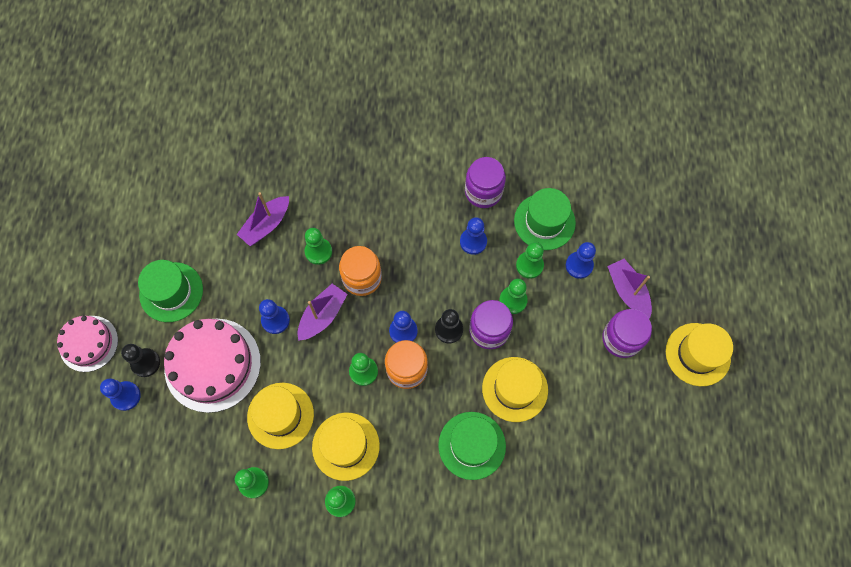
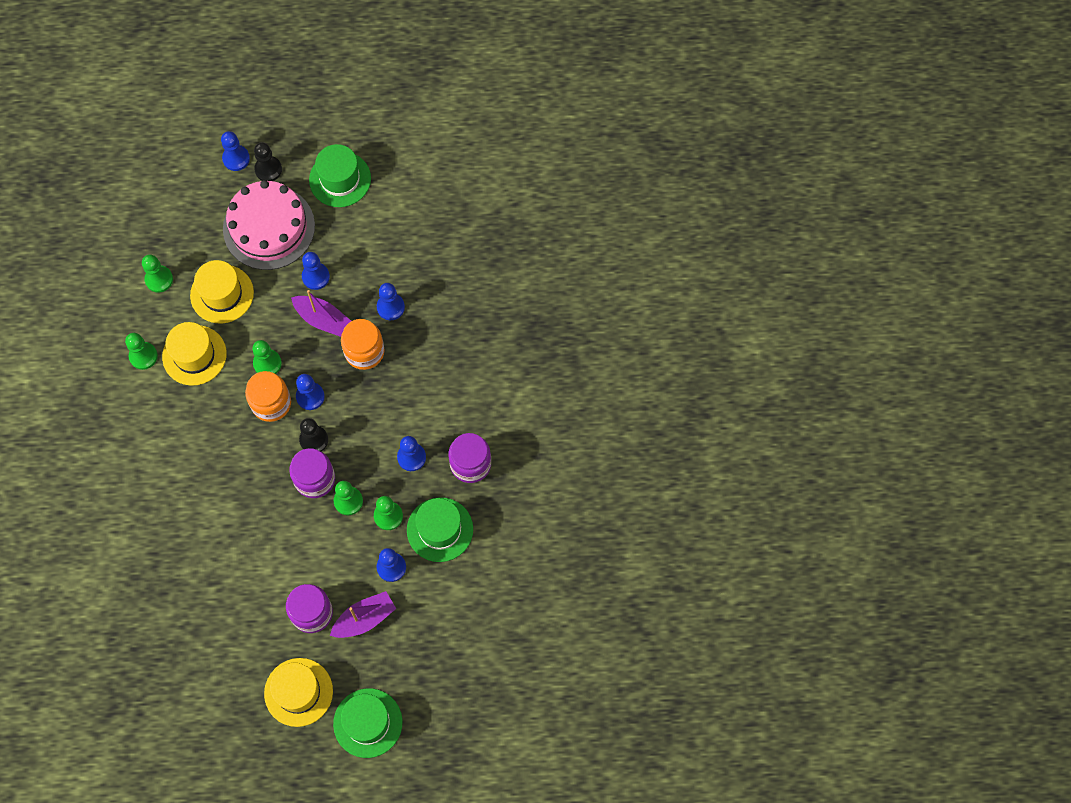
camera: 85 degrees right, 0 degrees up
(89, 343) = (285, 118): pink cake -> none
(266, 225) = (416, 254): purple boat -> none
(318, 251) = (390, 307): green pawn -> blue pawn
(472, 445) = (198, 470): green hat -> green hat (368, 723)
(515, 389) = (255, 507): yellow hat -> none

